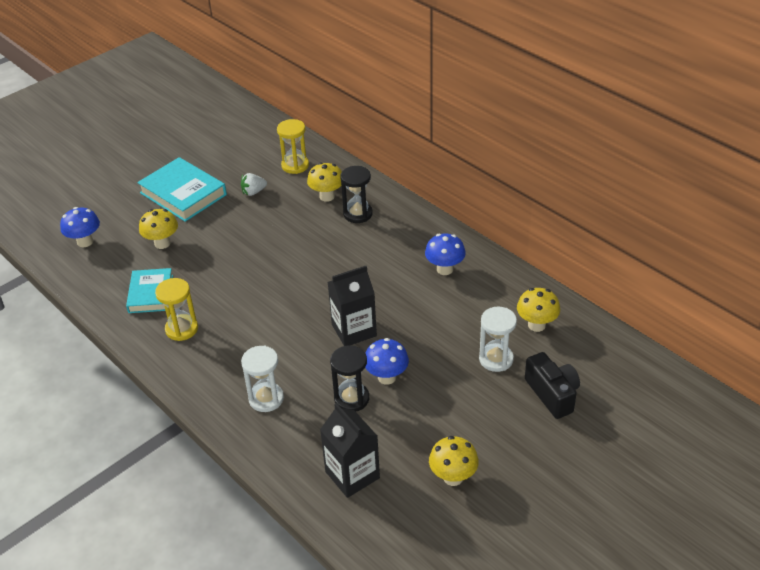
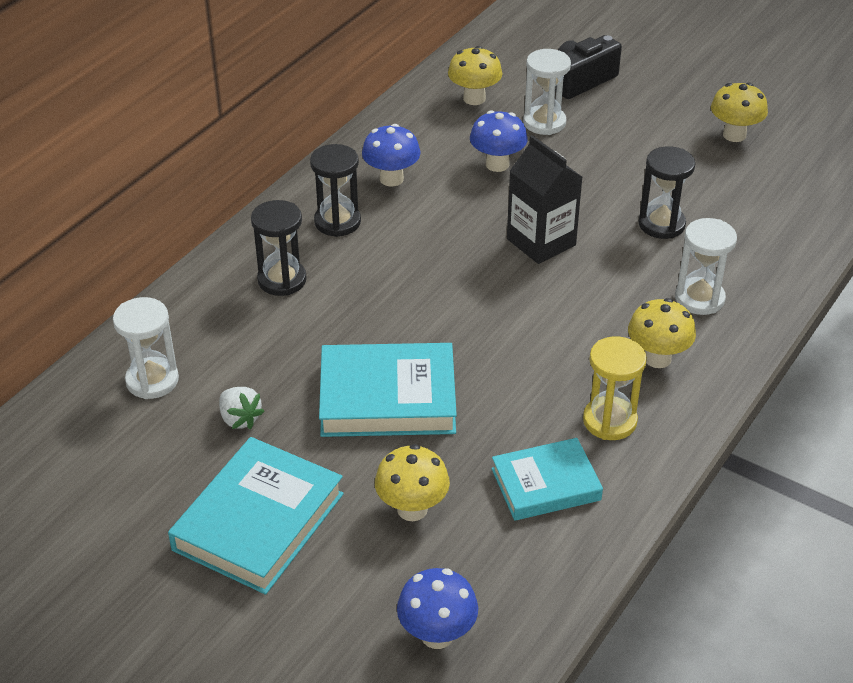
camera: 105 degrees left, 0 degrees up
(243, 244) = (387, 398): none -> turquoise book
(295, 165) = (152, 380): yellow hourglass -> white hourglass
(327, 196) = (240, 323): yellow mushroom -> yellow mushroom (657, 358)
(352, 475) = (774, 205): black carton -> none
(387, 377) = (612, 201): blue mushroom -> blue mushroom (497, 164)
(405, 240) = (337, 222): none -> black hourglass

